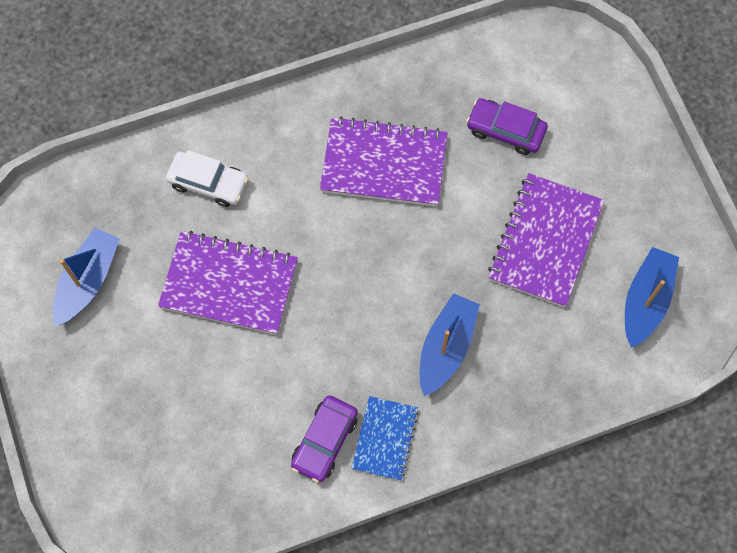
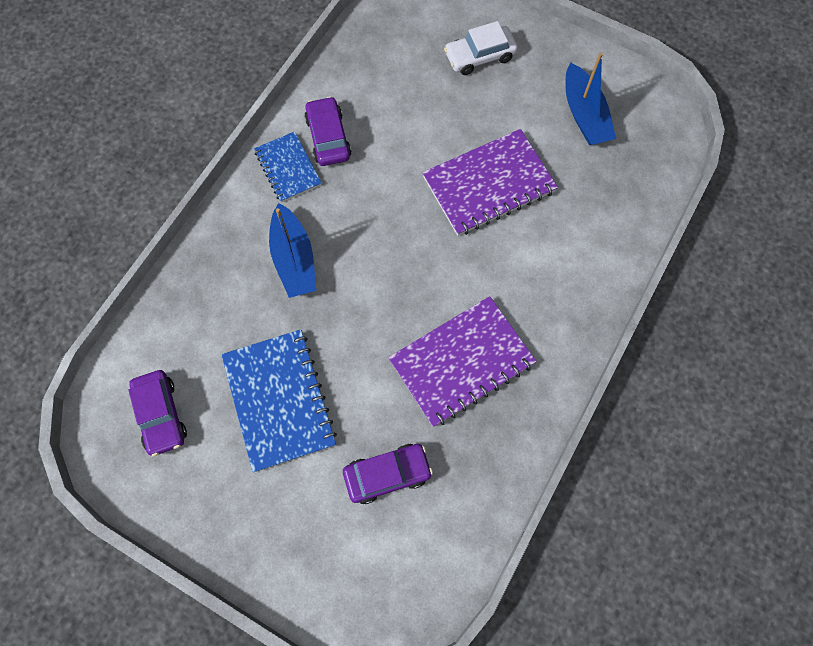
camera: 140 degrees right, 0 degrees up
(208, 183) = (576, 241): white car -> white car (479, 56)
(545, 241) = (279, 400): purple notebook -> blue notebook
(646, 300) = (161, 415): blue boat -> purple car

